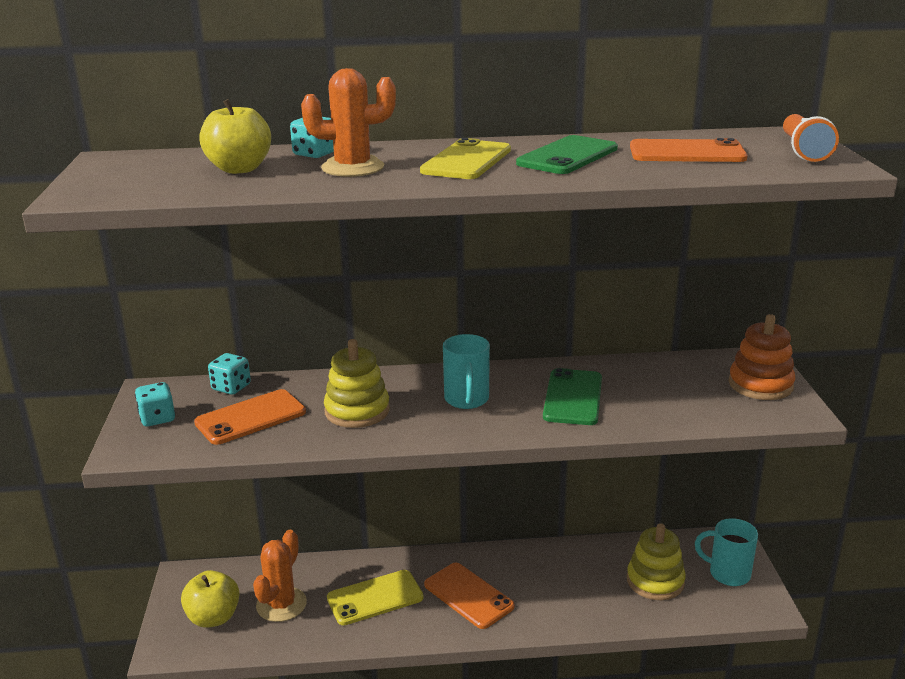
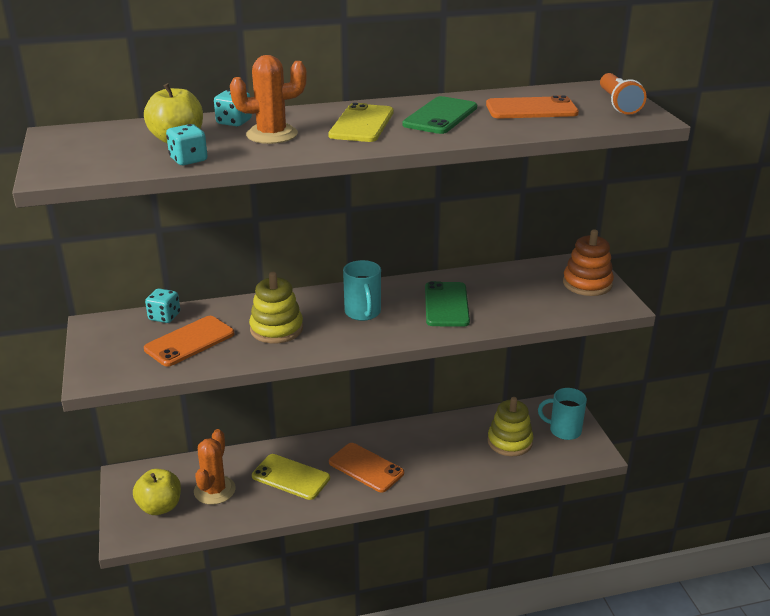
camera: 10 degrees left, 5 degrees up
(157, 418) = (110, 348): turquoise dice -> turquoise dice (188, 160)
(375, 598) = (291, 477): yellow phone -> yellow phone turned 60 degrees clockwise

